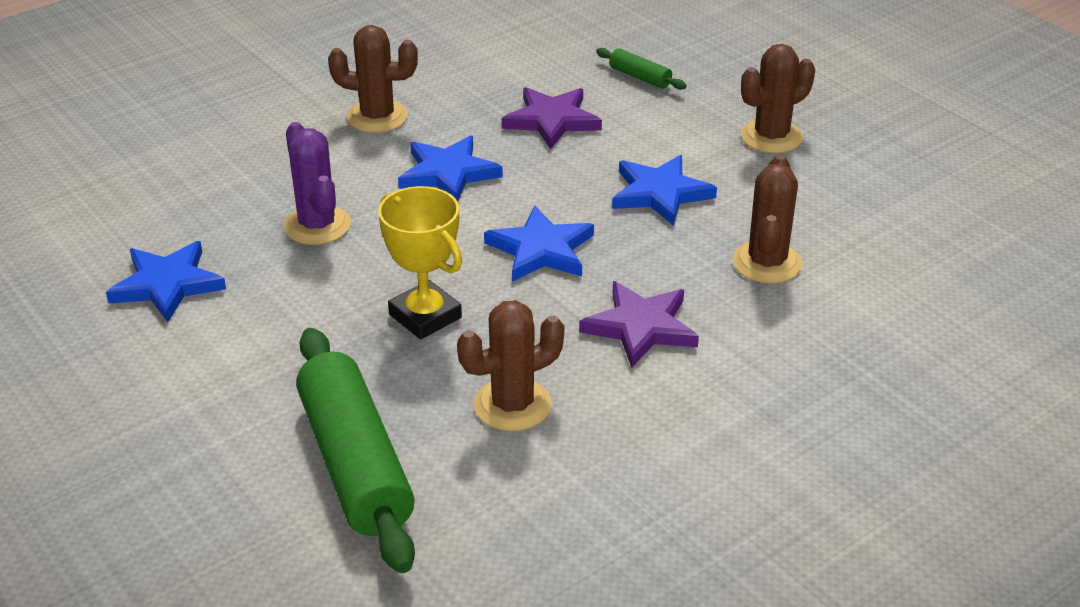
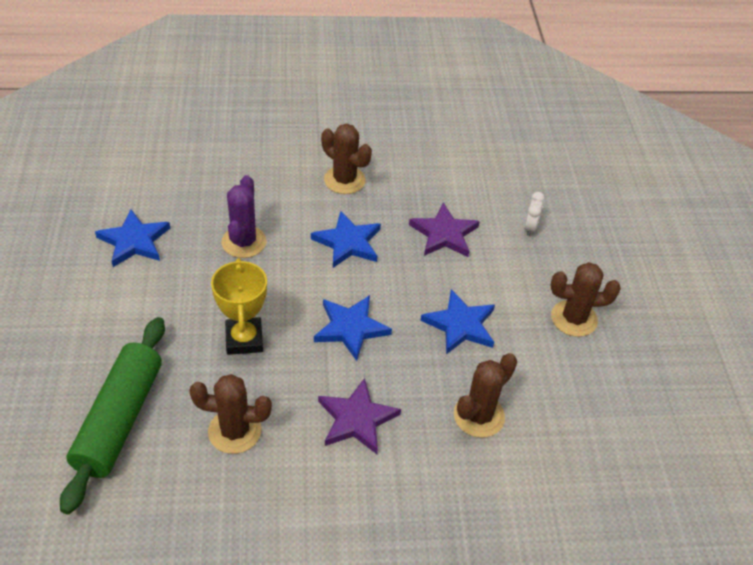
camera: 30 degrees right, 10 degrees up
(640, 77) = (530, 228): green rolling pin -> white clock

